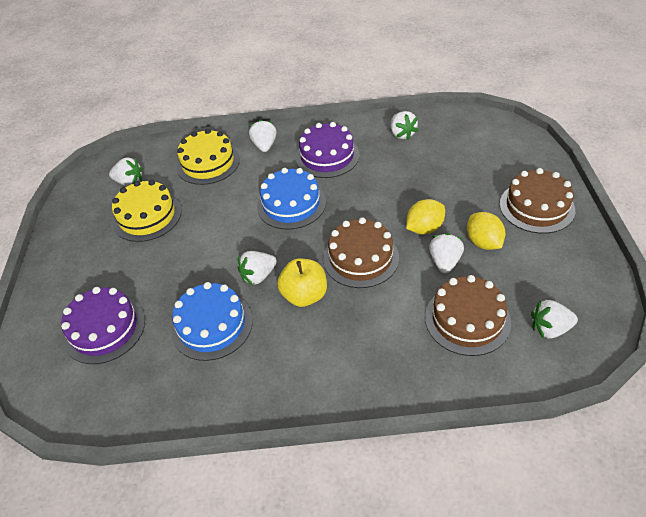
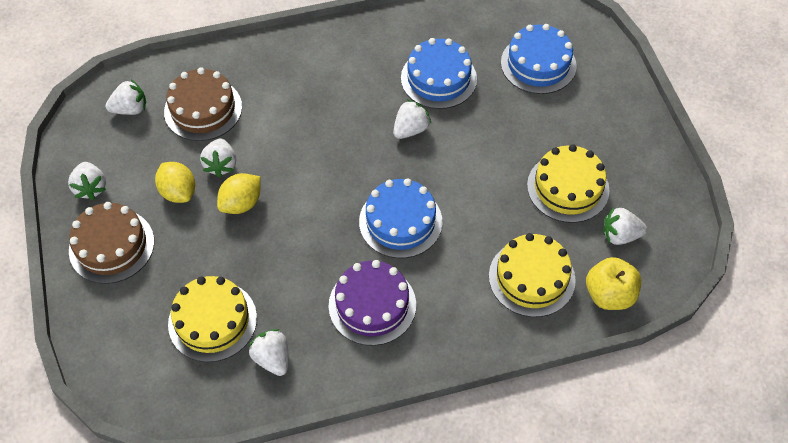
camera: 165 degrees right, 10 degrees up
(104, 329) = (538, 64): purple cake -> blue cake
(264, 146) = (464, 317): white strawberry -> white strawberry (91, 188)
(304, 295) = (358, 115): yellow apple -> yellow apple (609, 295)
(360, 258) = (308, 160): brown cake -> none
(445, 155) = (212, 321): none -> yellow cake

